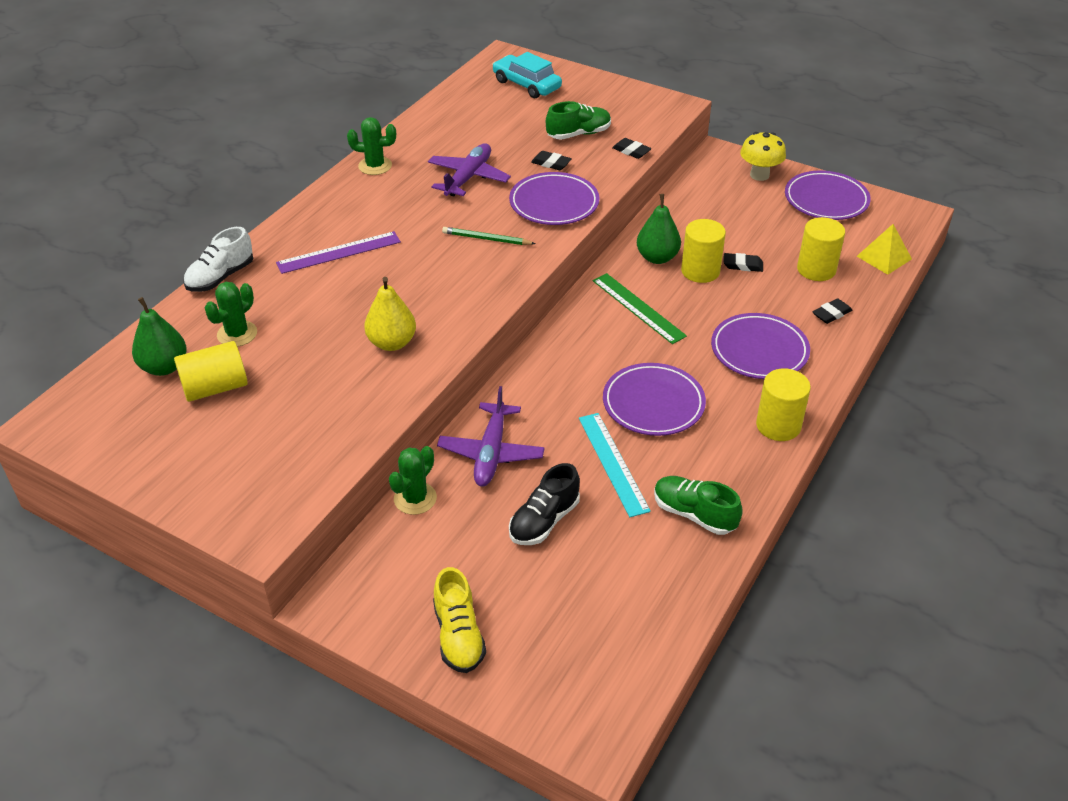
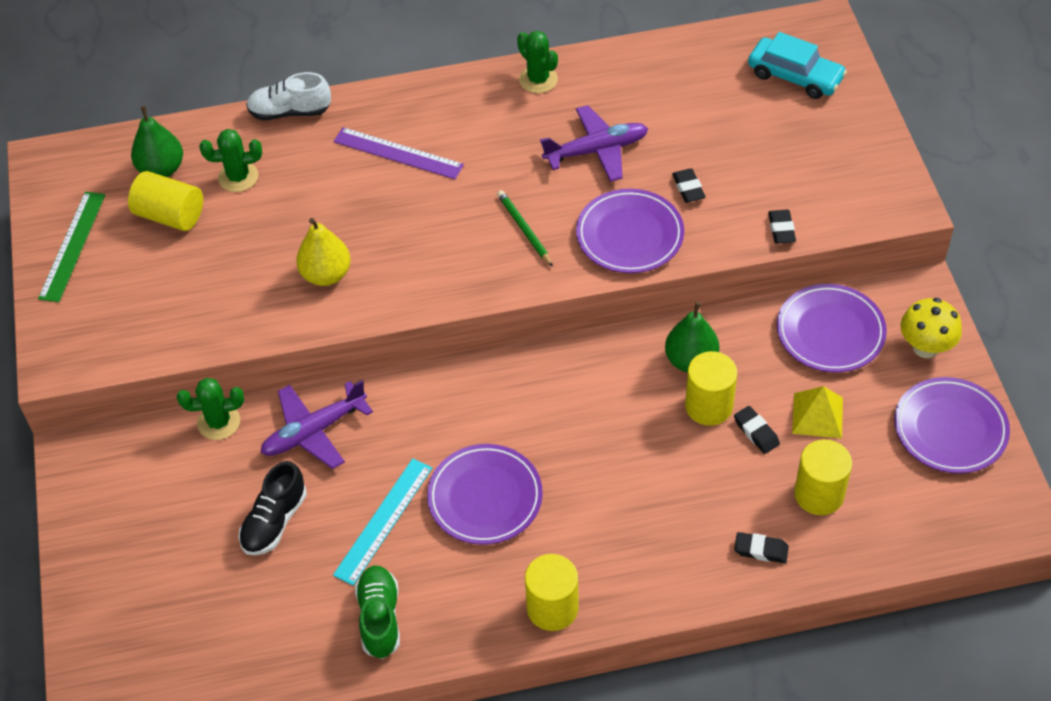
camera: 50 degrees right, 10 degrees up
(458, 635) = (113, 554): yellow shoe -> none
(526, 84) = (795, 76): turquoise car -> turquoise car turned 120 degrees clockwise
(544, 521) = (274, 521): black shoe -> black shoe turned 60 degrees counterclockwise
(578, 134) = (761, 172): green shoe -> none
(638, 308) = (601, 398): green ruler -> green ruler (72, 246)
(759, 350) = (641, 528): purple plate -> purple plate (830, 332)
(884, 257) = (907, 538): yellow pyramid -> yellow pyramid (817, 415)

